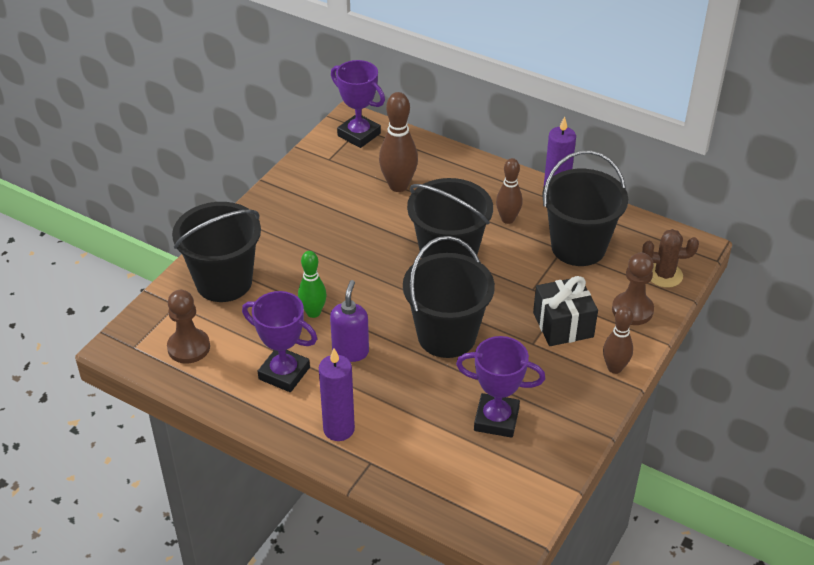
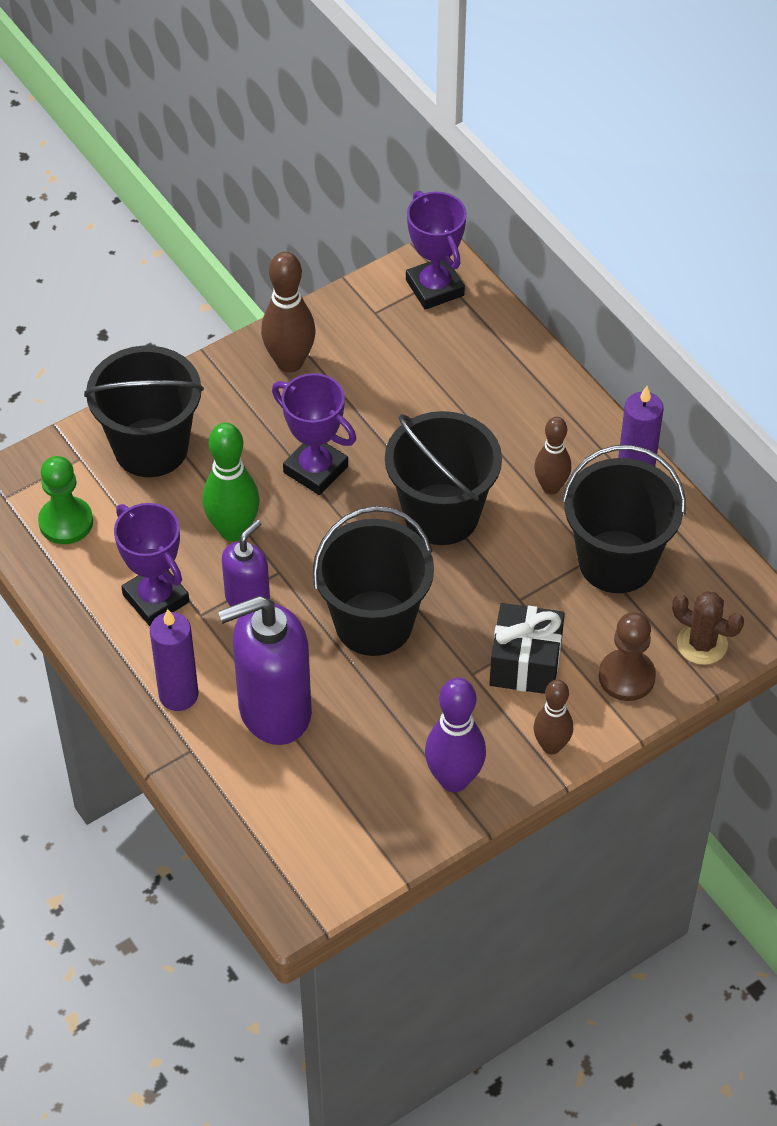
camera: 25 degrees right, 10 degrees up
(189, 347) = (66, 522): brown pawn -> green pawn
(313, 312) = (233, 530): green bowling pin -> green bowling pin, size x1.51
(398, 186) = (440, 385): brown bowling pin -> brown bowling pin (289, 362)
(413, 415) = (274, 711): none -> purple soap dispenser
(496, 419) = (366, 755): purple trophy -> purple trophy (315, 469)
(566, 412) = (454, 779): none -> purple bowling pin

